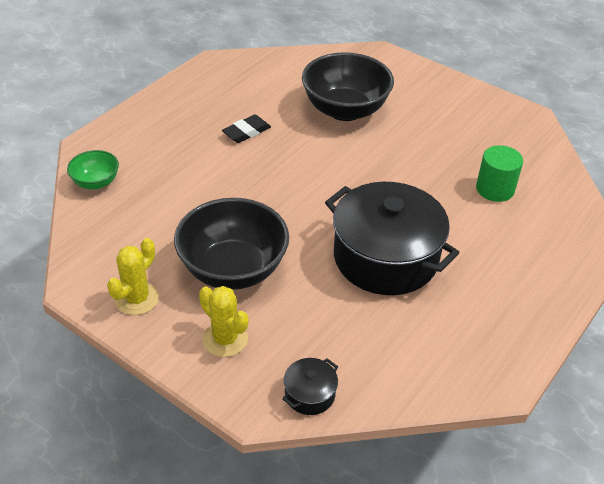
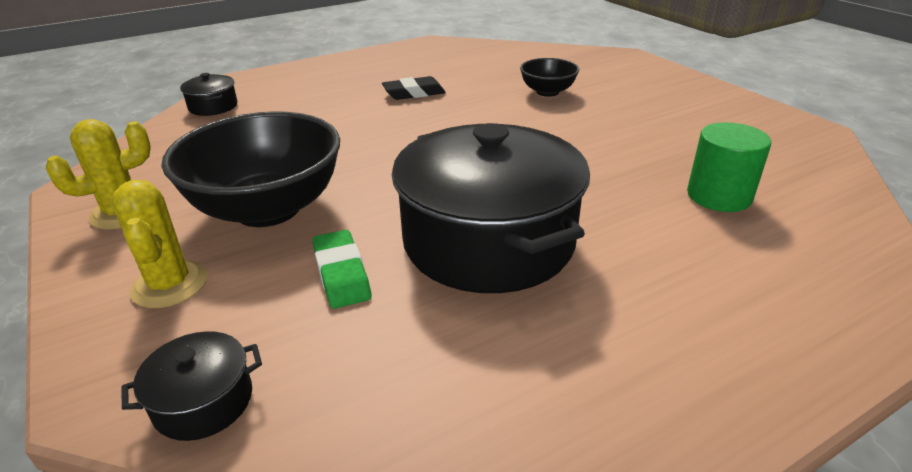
camera: 25 degrees right, 10 degrees down
(96, 182) = (213, 107): green bowl -> black pot
(319, 303) = (341, 274): none -> green eraser
(345, 110) = (547, 92): black bowl -> black bowl, size x0.50

